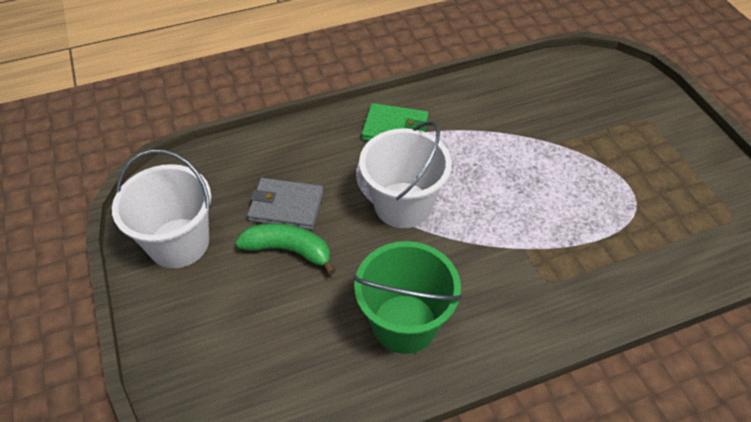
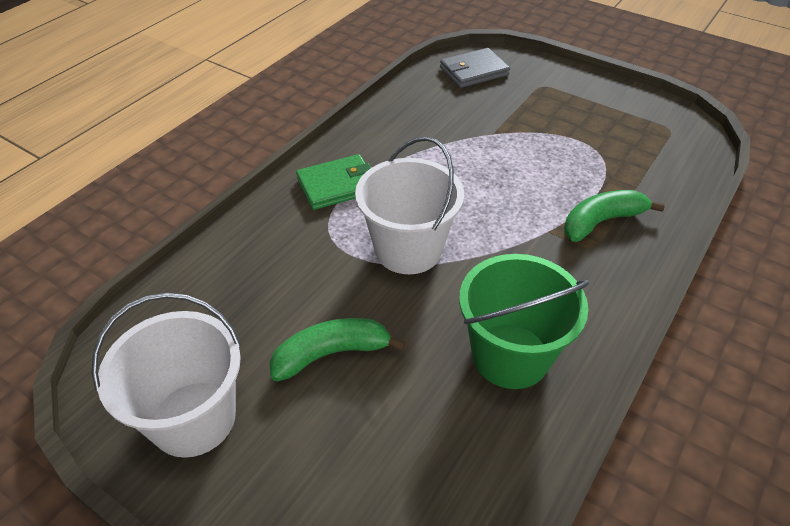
camera: 35 degrees left, 5 degrees down
(286, 206) = (289, 312): grey wallet -> grey wallet (473, 71)
(577, 265) = (601, 221): none -> green banana

